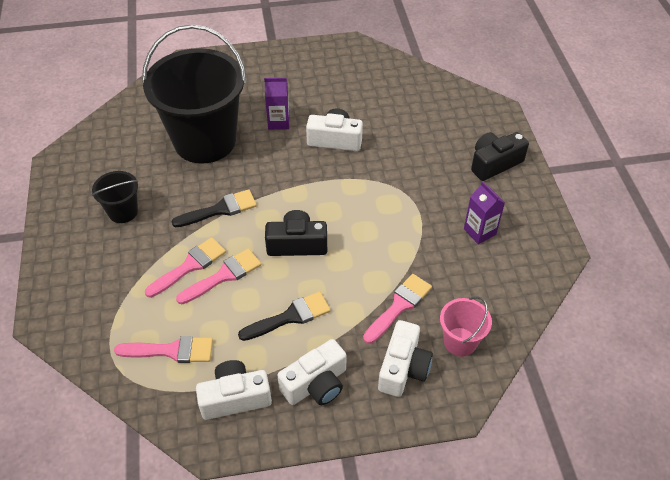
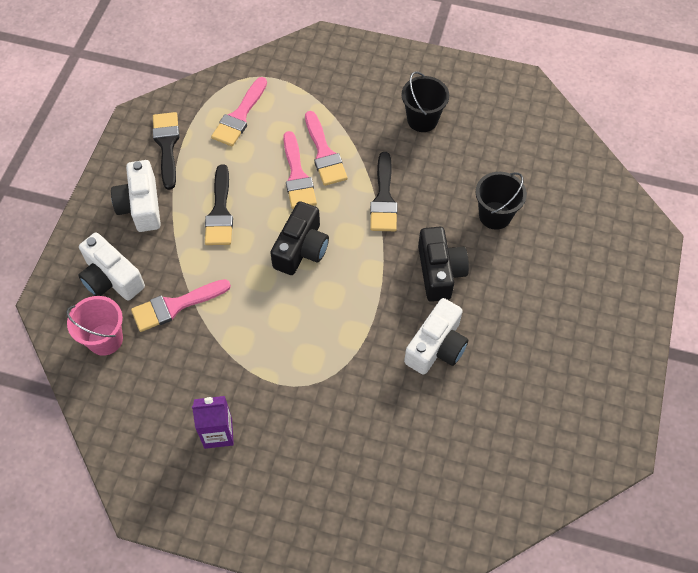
camera: 115 degrees right, 10 degrees up
(205, 141) = (495, 215): black bucket -> black bucket, size x0.44
(235, 398) = (167, 145): white camera -> black brush
(278, 122) = (494, 298): purple carton -> none
(399, 306) = (175, 306): pink brush -> pink brush turned 90 degrees clockwise
(494, 163) = (308, 512): black camera -> black camera (439, 272)

